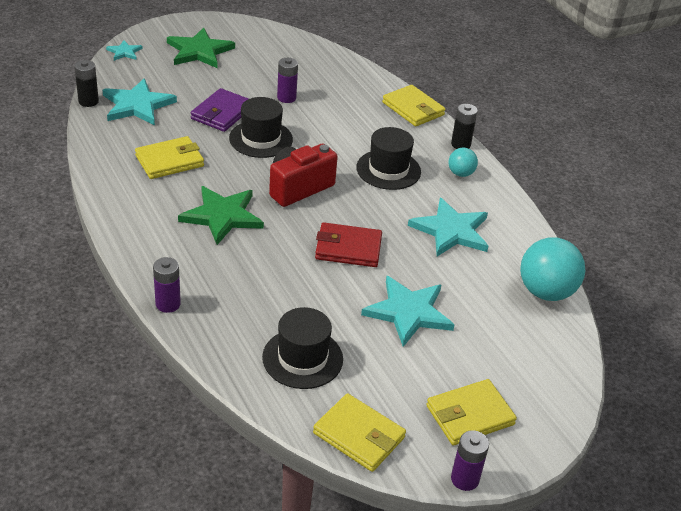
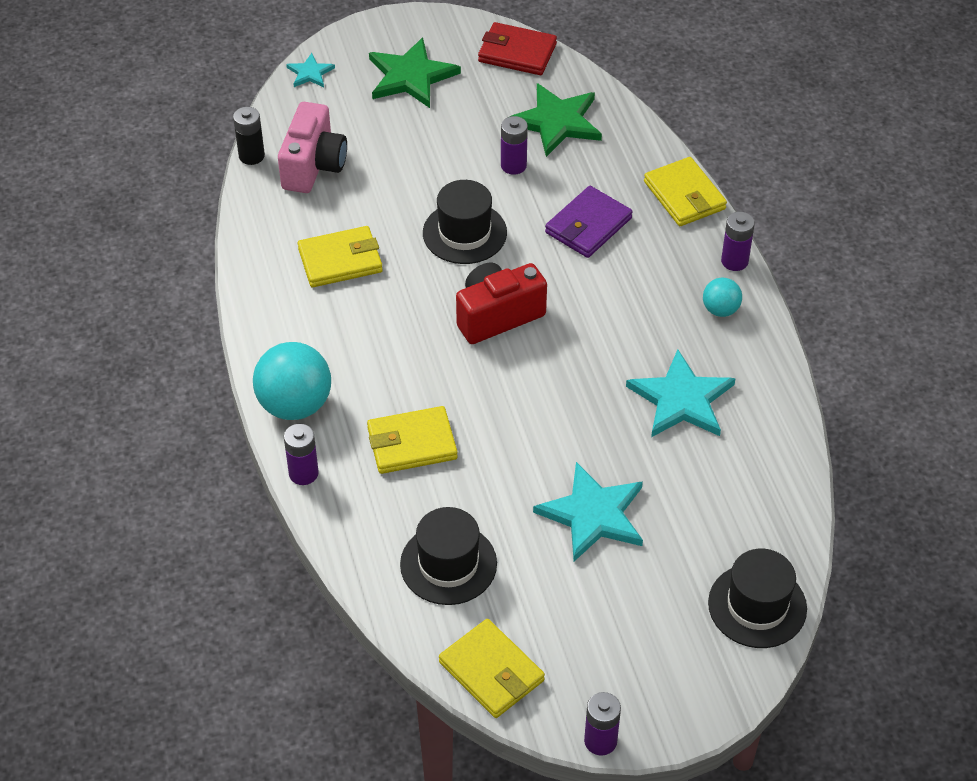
camera: 15 degrees right, 10 degrees up
(137, 105) = (313, 166): turquoise star -> pink camera
(222, 113) = (422, 187): purple wallet -> purple wallet (588, 225)
(222, 216) = (391, 352): green star -> green star (556, 122)
(348, 248) = (540, 414): red wallet -> red wallet (517, 53)
(388, 170) = (623, 296): black hat -> black hat (757, 606)
(460, 144) = (734, 261): black battery -> purple battery
(470, 415) = (630, 662): yellow wallet -> yellow wallet (412, 444)
(546, 292) = (779, 503): turquoise ball -> turquoise ball (295, 405)

